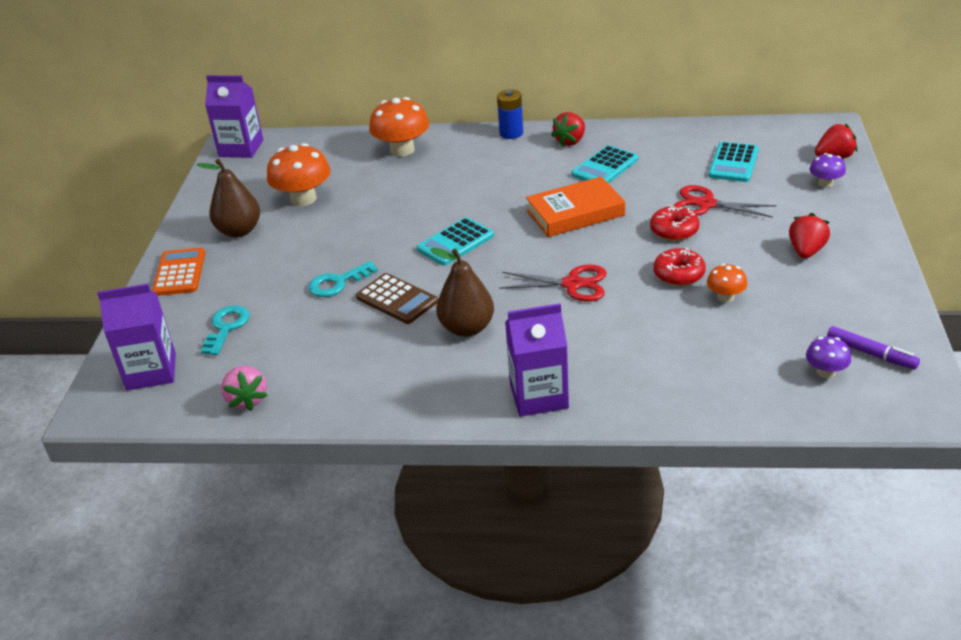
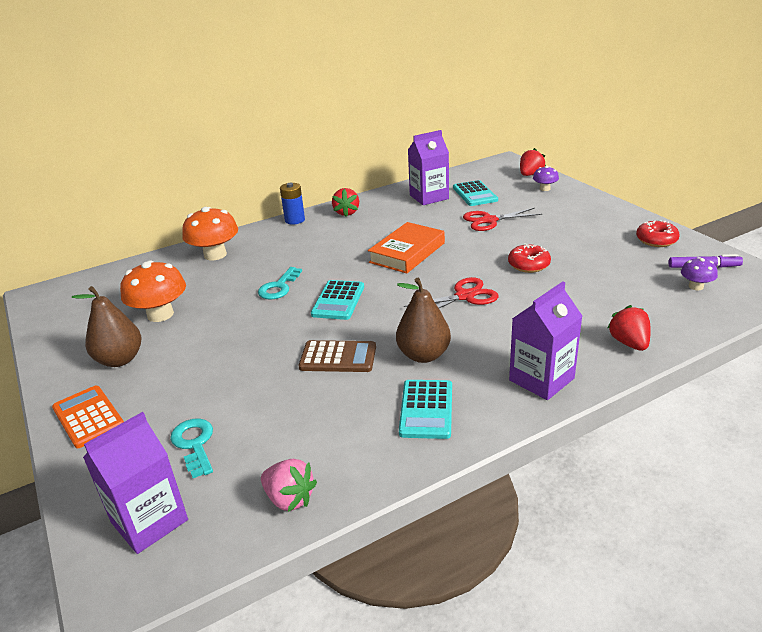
camera: 35 degrees left, 5 degrees down
(241, 148) = (52, 297): purple carton -> purple carton (429, 197)
(338, 283) = (268, 365): turquoise key -> turquoise key (279, 287)
(605, 167) = (392, 220): turquoise calculator -> turquoise calculator (426, 409)
(674, 231) = (490, 241): red donut -> red donut (656, 240)
(725, 297) = (576, 267): orange mushroom -> none
(806, 251) = (586, 226): red strawberry -> red strawberry (629, 343)

